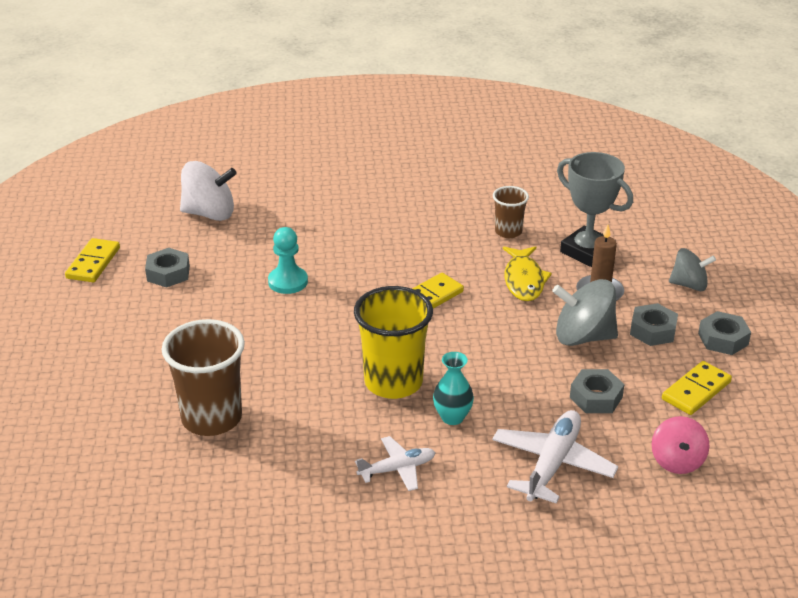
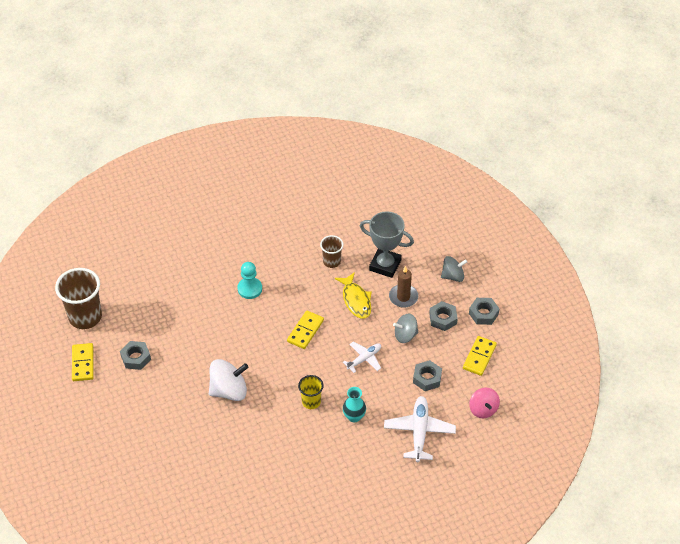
camera: 20 degrees left, 15 degrees up
(209, 213) = (135, 299): white spinning top -> white spinning top (229, 390)
(212, 418) = (220, 459): brown cup -> brown cup (85, 317)
(288, 282) = (214, 343): turquoise pawn -> turquoise pawn (250, 289)
(393, 382) = (311, 402): yellow cup -> yellow cup, size x0.55
(397, 469) = (338, 461): white plane -> white plane (364, 359)
(583, 337) = (405, 335): grey spinning top -> grey spinning top, size x0.65

